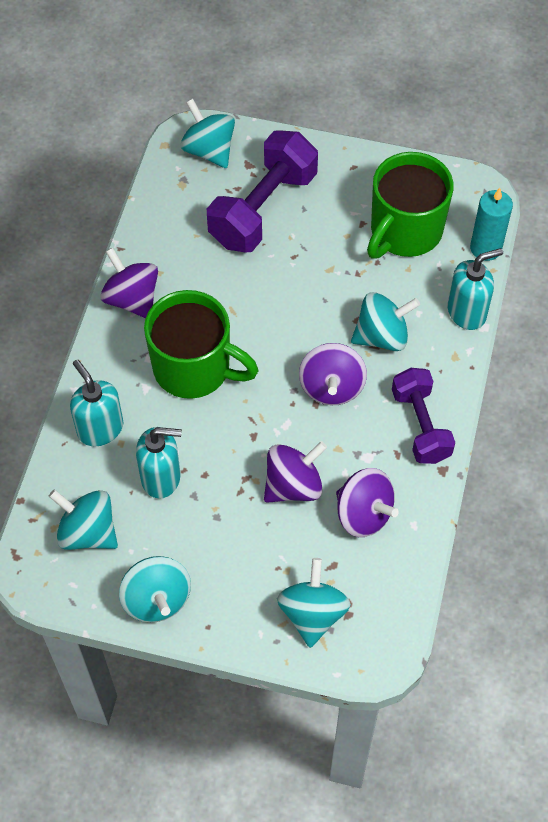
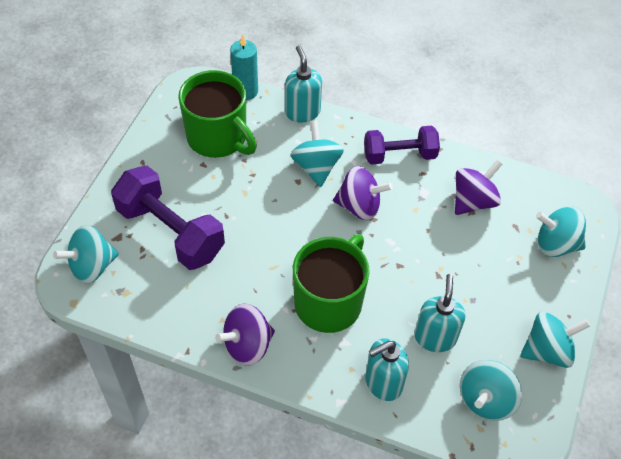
camera: 85 degrees left, 5 degrees down
(293, 485) = (447, 243): purple spinning top -> none

